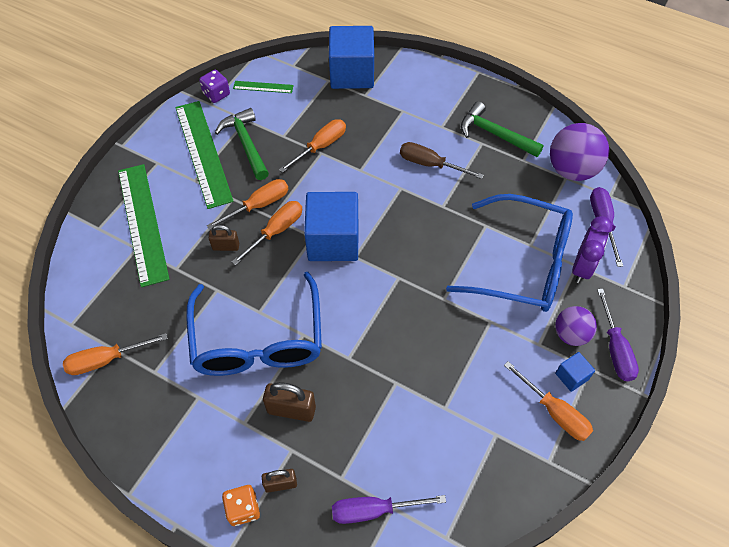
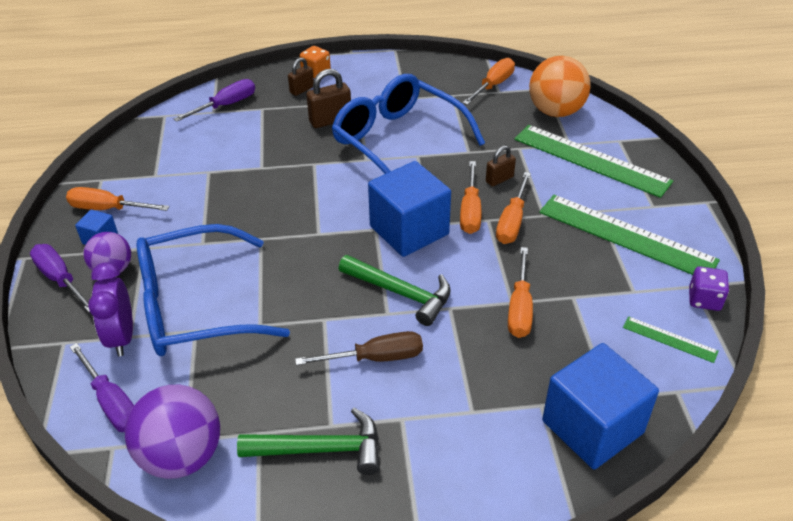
camera: 145 degrees right, 15 degrees down
(100, 289) = (555, 111): none -> orange ball
(246, 144) = (598, 267): green hammer -> green hammer (401, 293)
(263, 87) = (669, 339): green ruler -> green ruler turned 60 degrees clockwise

